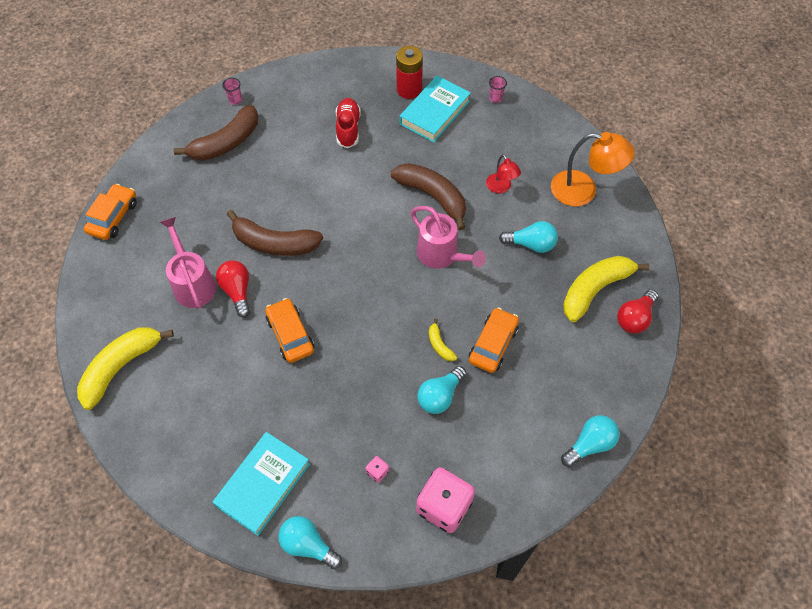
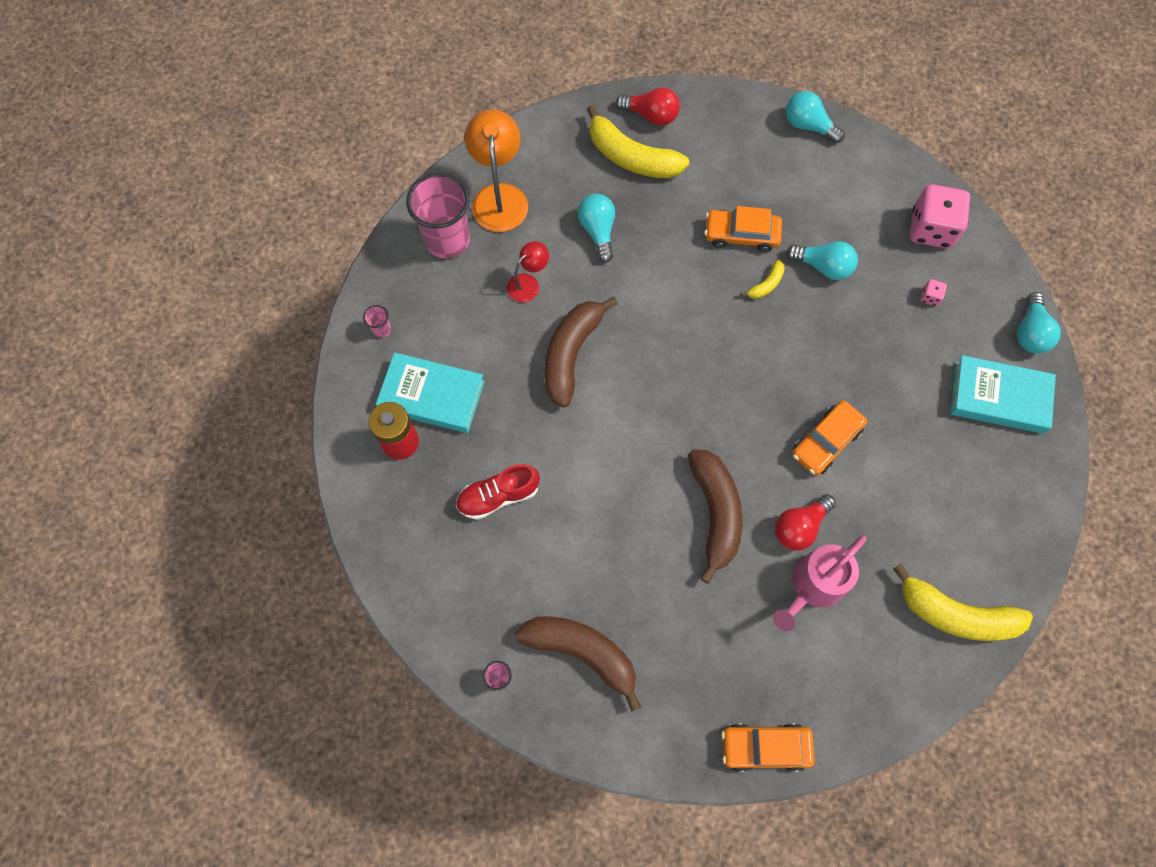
camera: 110 degrees left, 10 degrees up
(442, 256) = (652, 317): pink watering can -> none
(555, 150) = (447, 240): none -> pink cup

